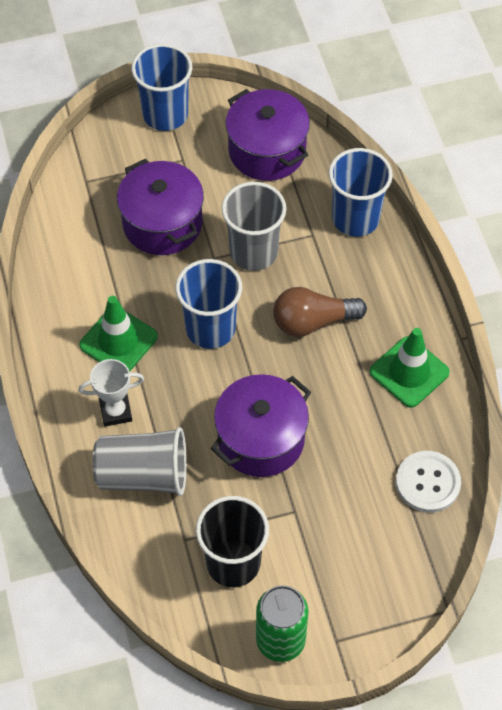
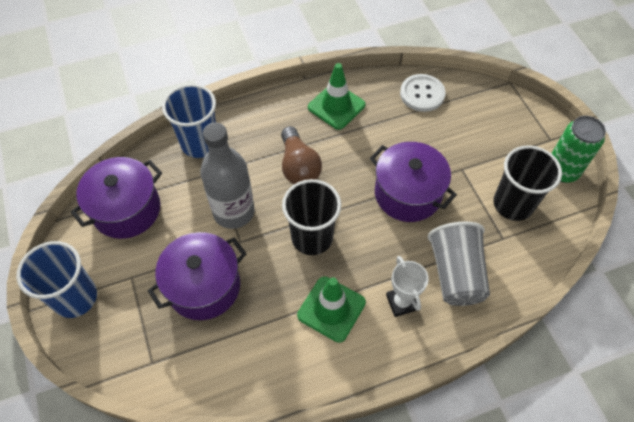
camera: 95 degrees left, 0 degrees up
(210, 329) = (312, 237): blue cup -> black cup
(253, 252) = (234, 212): grey cup -> grey bottle

